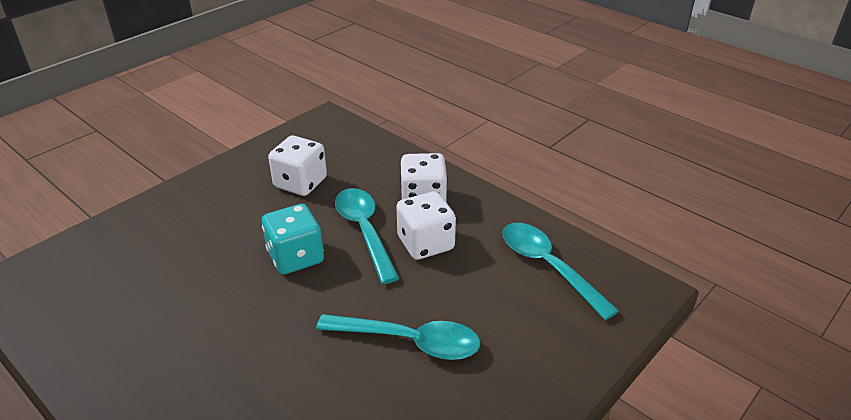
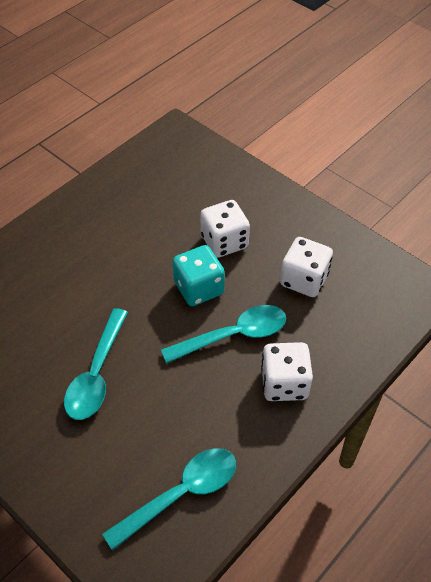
camera: 90 degrees right, 15 degrees up
(425, 243) = (216, 385): white dice -> white dice (224, 242)

